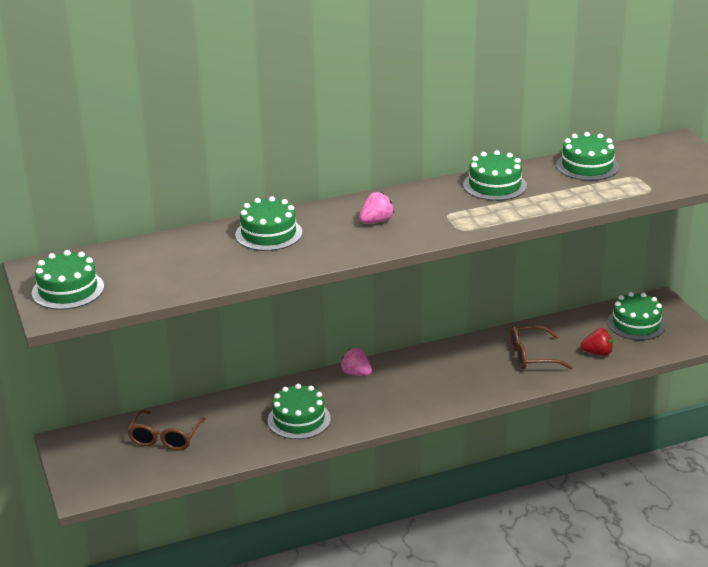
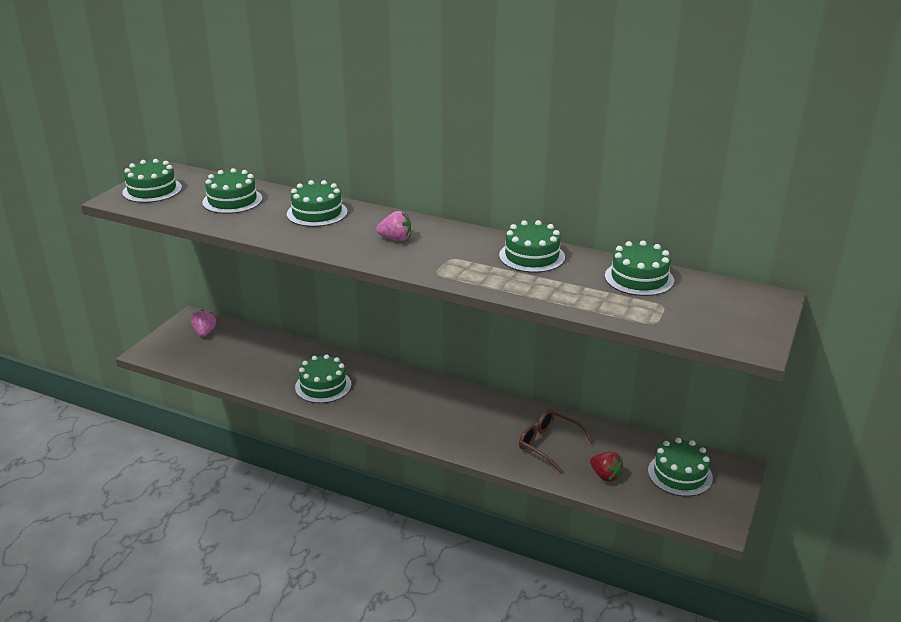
camera: 45 degrees right, 0 degrees up
(165, 438) = (238, 348): brown glasses -> none
(169, 260) = (232, 200): none -> green cake
(356, 373) = (408, 379): pink strawberry -> pink strawberry (205, 332)

